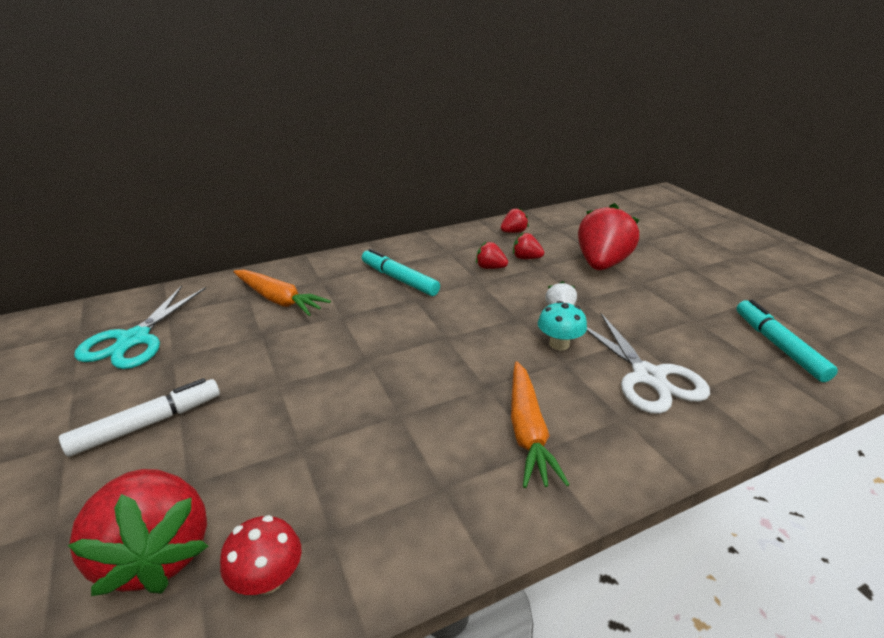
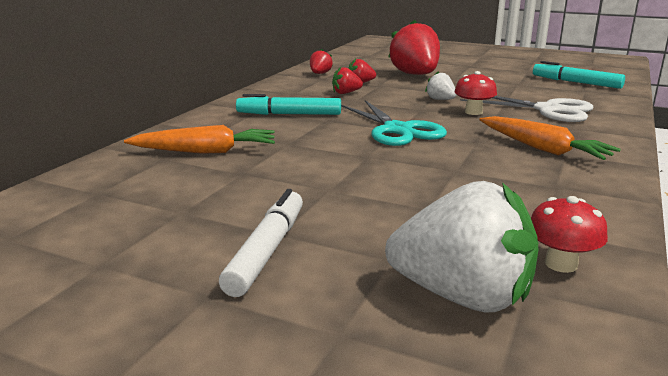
camera: 40 degrees left, 10 degrees down
(134, 339) = (103, 218): turquoise scissors -> turquoise scissors (397, 130)
(156, 553) = (462, 296): red strawberry -> white strawberry
(559, 344) = (473, 112): turquoise mushroom -> red mushroom

